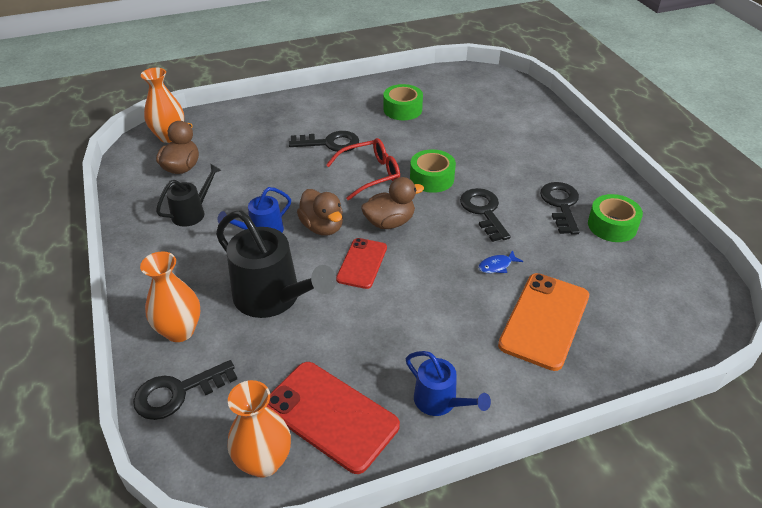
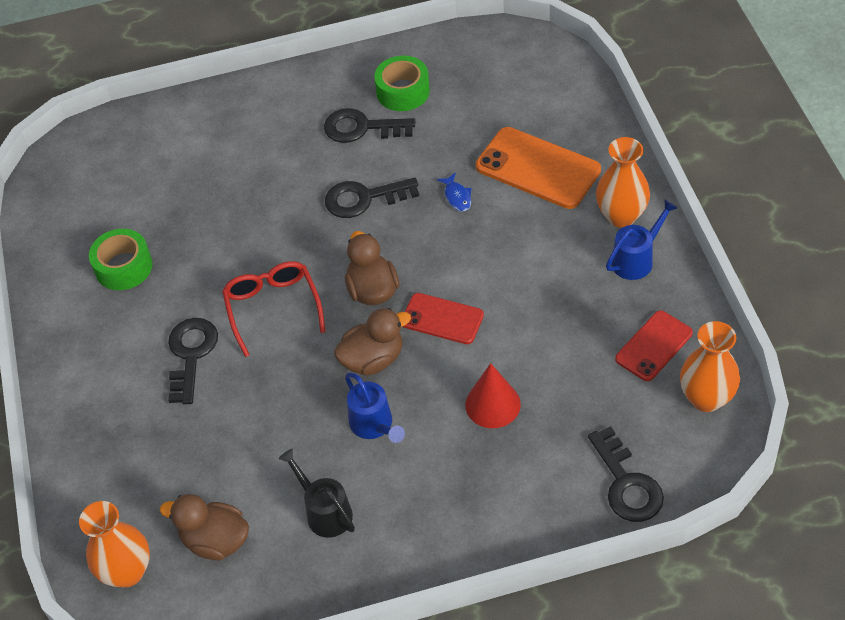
camera: 80 degrees left, 10 degrees up
(180, 331) = (539, 494): orange vase -> orange vase (621, 216)
(273, 298) = (492, 404): black watering can -> red cone
(330, 416) = (654, 346): red phone -> red phone, size x0.62
(432, 178) = (292, 243): green tape -> none

